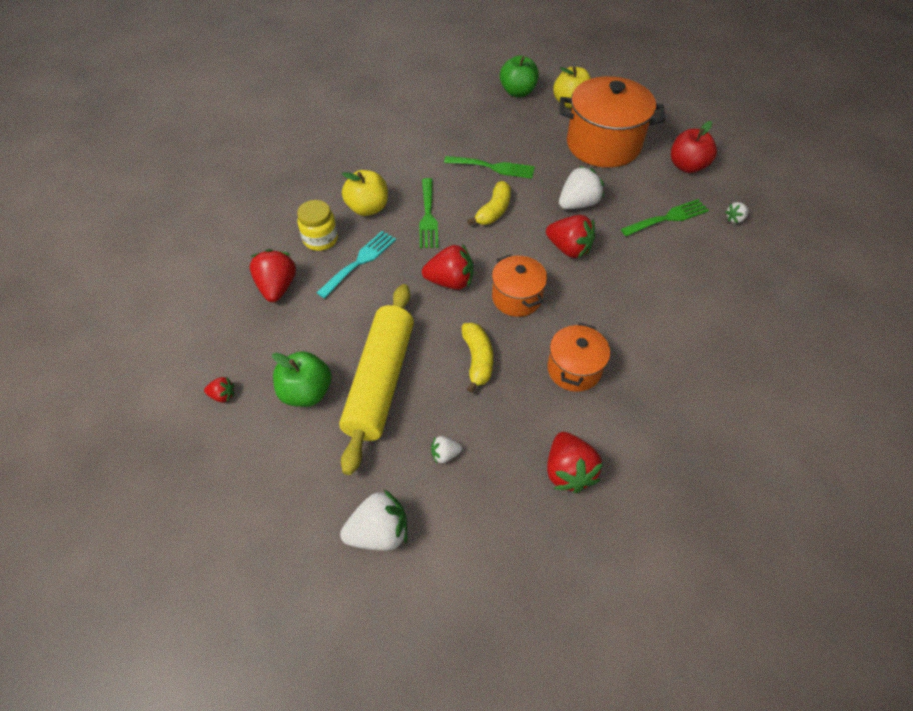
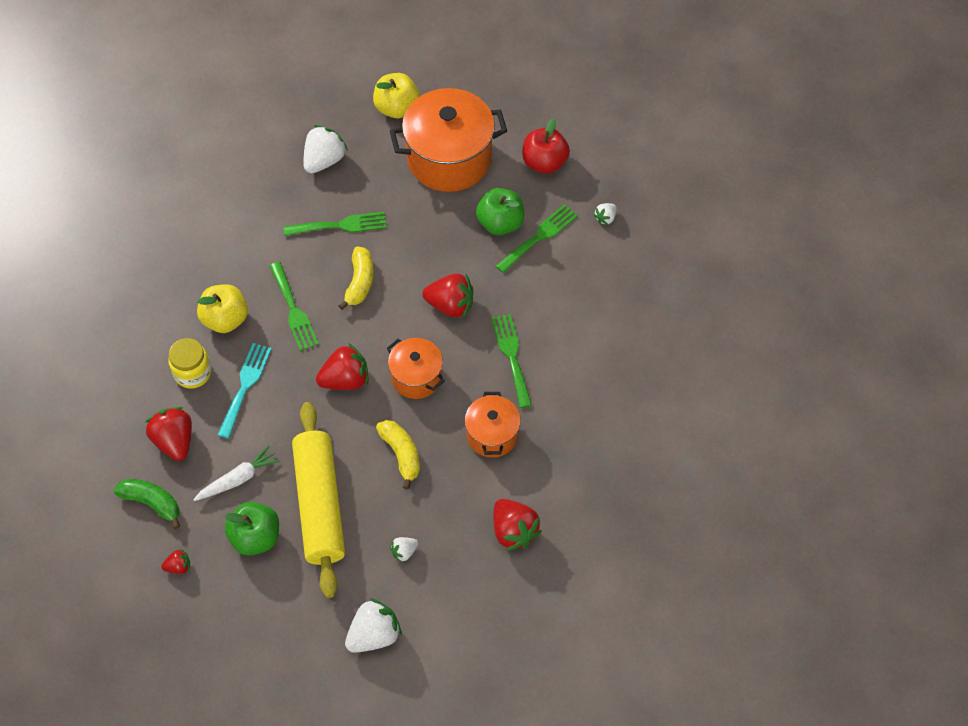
camera: 20 degrees left, 5 degrees up
(231, 332) = (152, 503): none -> green banana
(316, 335) = (238, 479): none -> white carrot
(517, 92) = (331, 108): green apple -> green apple (500, 223)
(578, 204) = (444, 246): white strawberry -> white strawberry (324, 160)
(614, 305) = (511, 356): none -> green fork

